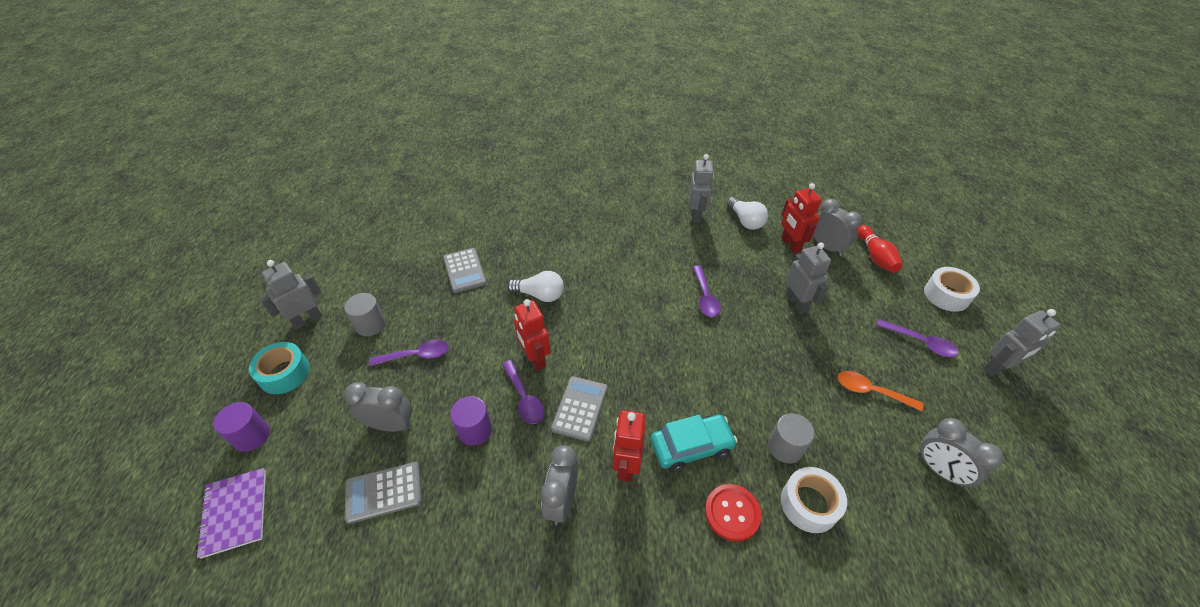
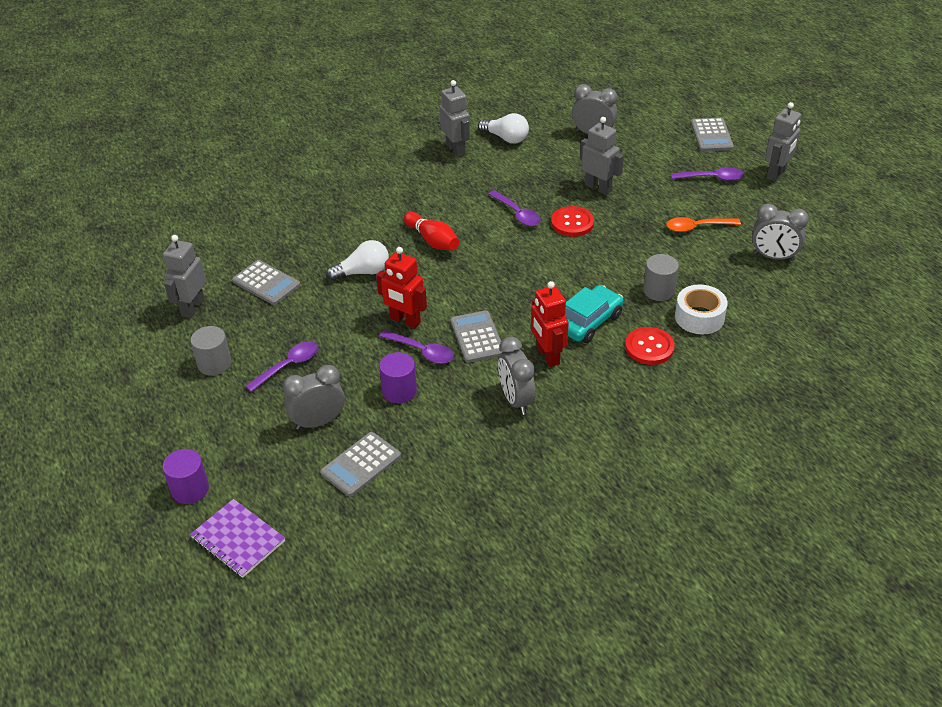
camera: 30 degrees left, 5 degrees down
(284, 373) = (167, 435): turquoise tape -> none
(307, 320) = (140, 388): grey robot -> grey robot (192, 307)
(748, 329) = (572, 223): none -> red button
(790, 244) = (560, 143): red robot -> none
(875, 256) = (638, 126): red bowling pin -> red bowling pin (432, 240)
(946, 295) = (711, 135): white tape -> grey calculator

